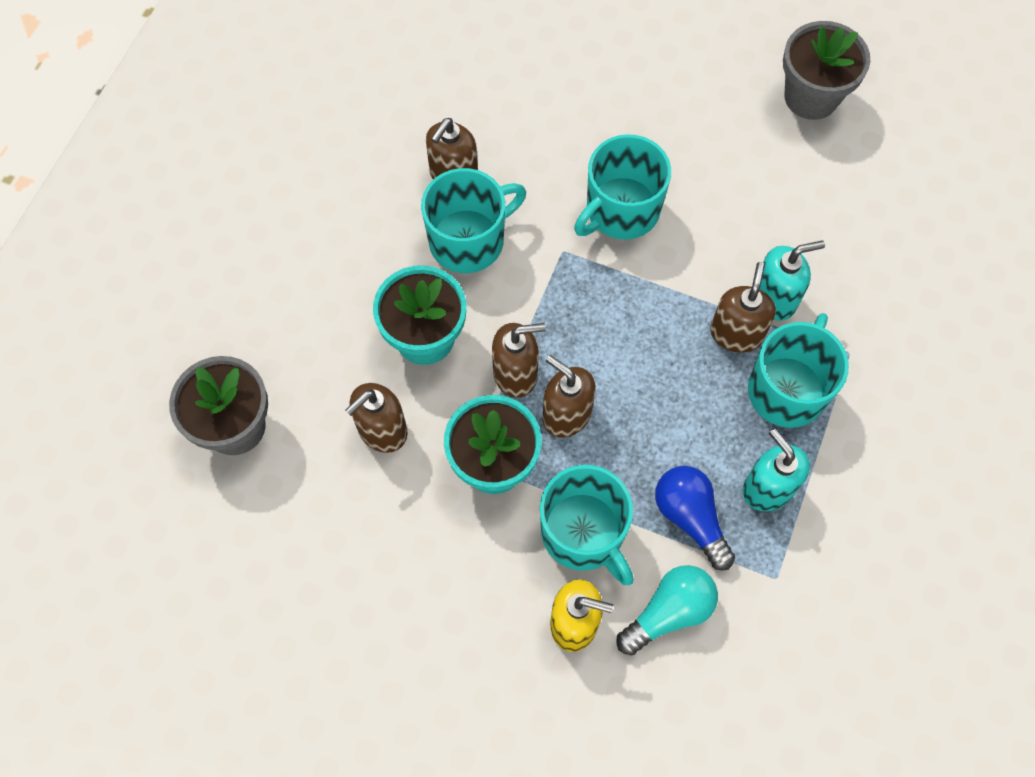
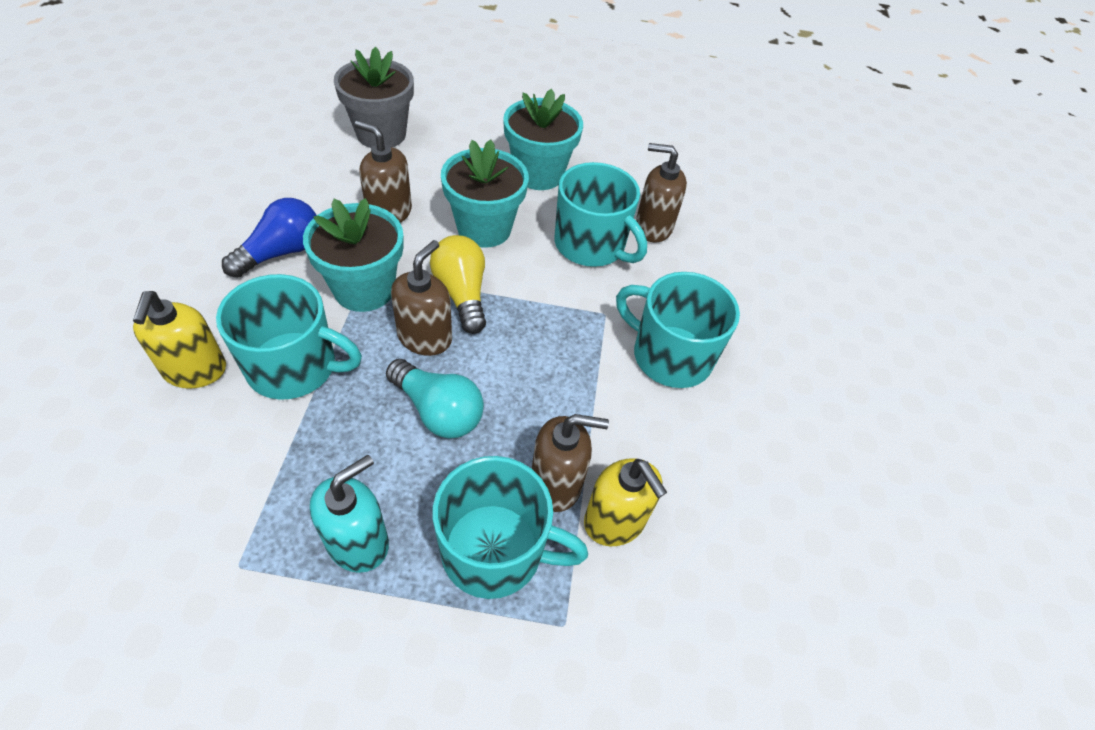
camera: 70 degrees right, 15 degrees down
(345, 266) = (538, 174): none -> turquoise flower pot
(516, 373) = (462, 294): brown soap dispenser -> yellow light bulb
(584, 533) = (294, 366): turquoise mug -> turquoise mug turned 120 degrees counterclockwise
(669, 612) = (200, 454): turquoise light bulb -> turquoise light bulb (438, 411)
(690, 518) = (315, 462): blue light bulb -> blue light bulb (281, 252)
(774, 298) = (615, 521): turquoise soap dispenser -> yellow soap dispenser
(811, 97) = (913, 534): grey flower pot -> none

